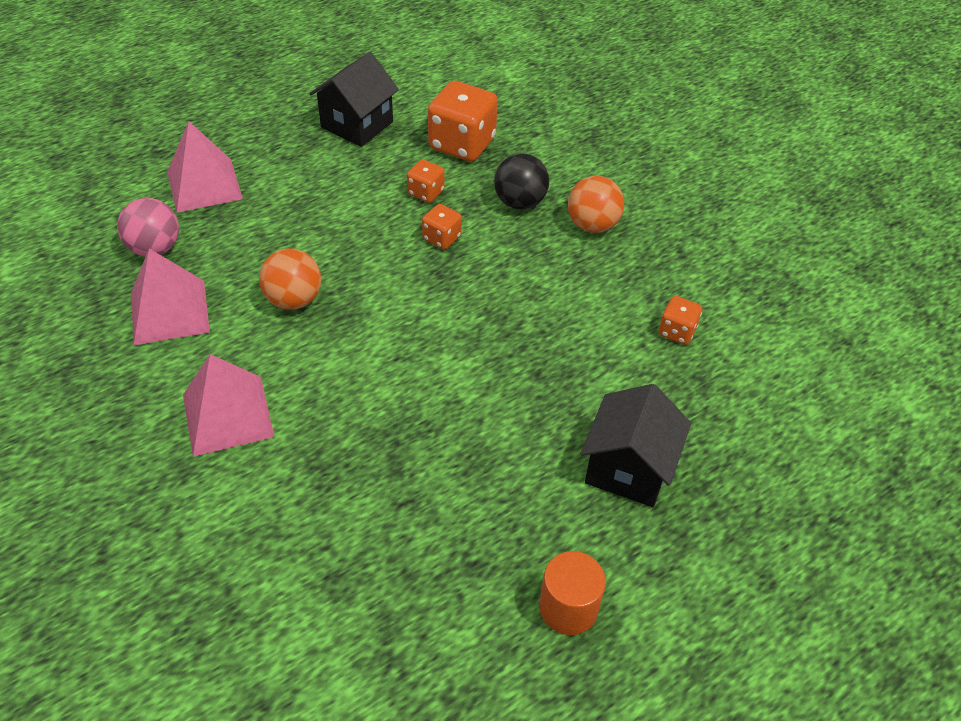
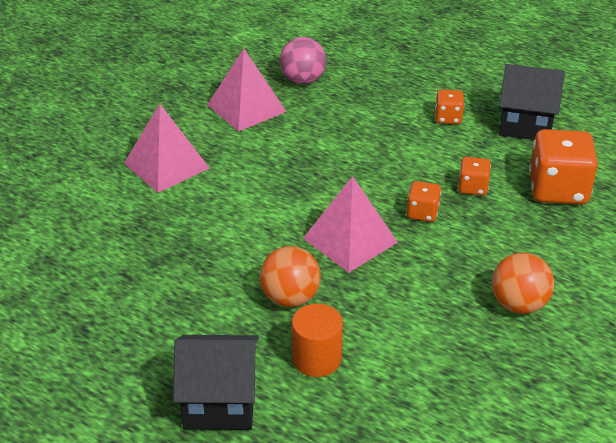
camera: 70 degrees right, 10 degrees down
(204, 185) = (385, 77): pink pyramid -> pink pyramid (350, 240)
(294, 300) = (295, 158): orange ball -> orange ball (290, 298)
(520, 202) = (509, 247): black ball -> none
(568, 608) = (60, 396): orange cylinder -> orange cylinder (316, 359)
(677, 331) = (413, 402): orange dice -> orange dice (448, 118)

